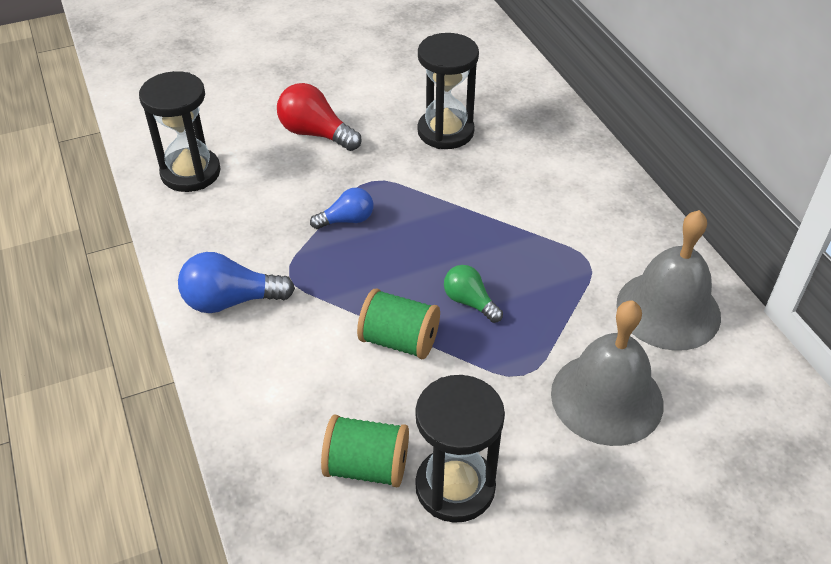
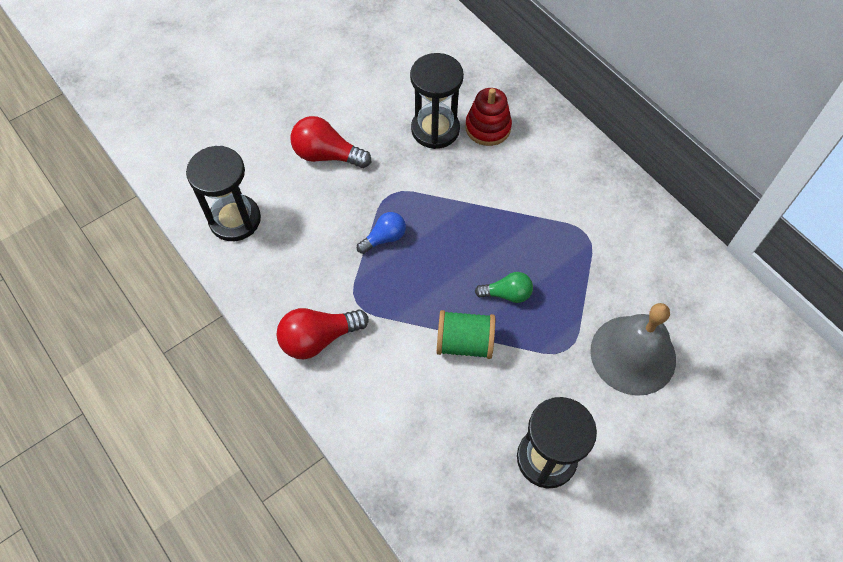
camera: 15 degrees left, 15 degrees up
(231, 301) = (318, 338): blue light bulb -> red light bulb
(367, 466) = (477, 458): green spool -> none
(469, 302) = (507, 294): green light bulb -> green light bulb turned 150 degrees clockwise
(506, 140) = (488, 127): none -> red stacking toy
(668, 310) = (657, 265): grey bell -> none

